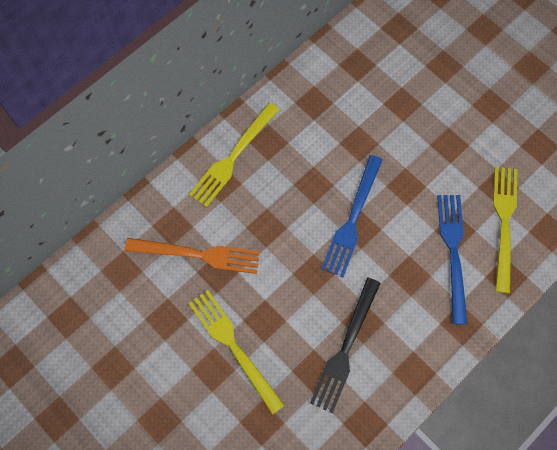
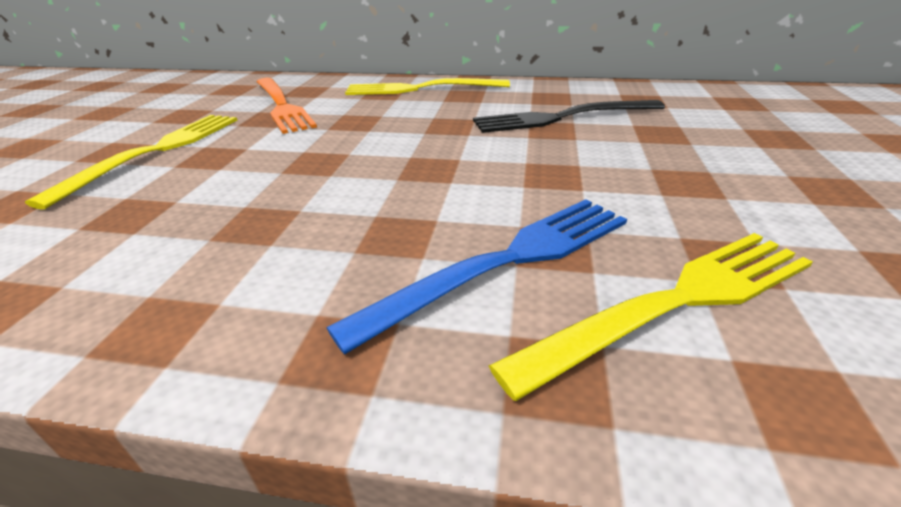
camera: 55 degrees right, 35 degrees down
(345, 348) = (188, 225): black fork -> black fork (562, 117)
(352, 219) = (435, 158): blue fork -> none

